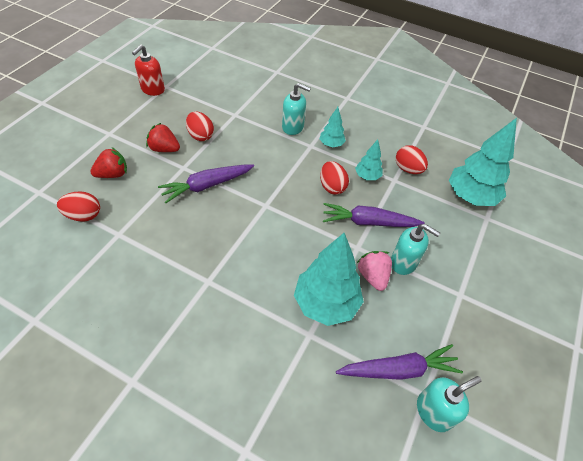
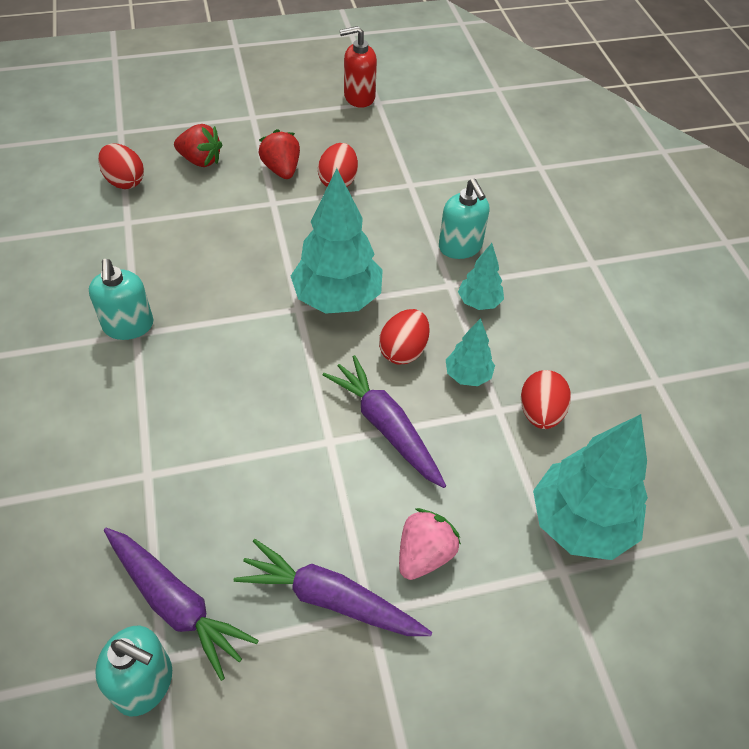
camera: 50 degrees right, 0 degrees up
(207, 186) = (268, 239): purple carrot -> purple carrot (330, 599)
(326, 303) = (207, 462): turquoise tree -> turquoise tree (337, 299)
(372, 276) = (298, 486): pink strawberry -> pink strawberry (424, 554)
(404, 262) = (357, 509): turquoise soap dispenser -> turquoise soap dispenser (128, 326)

